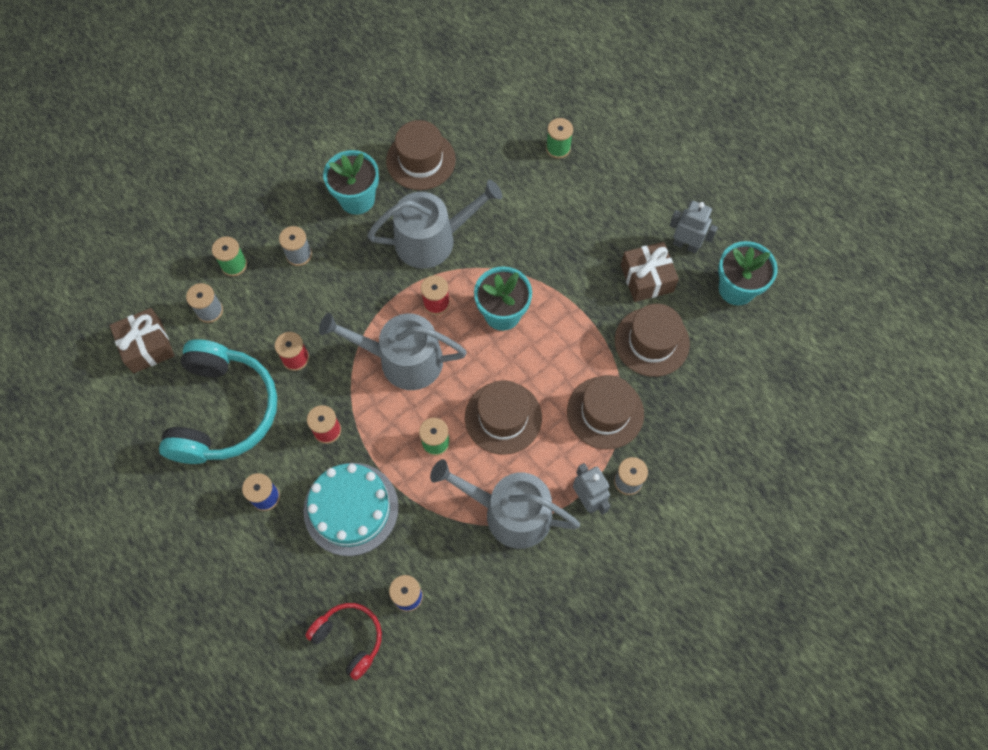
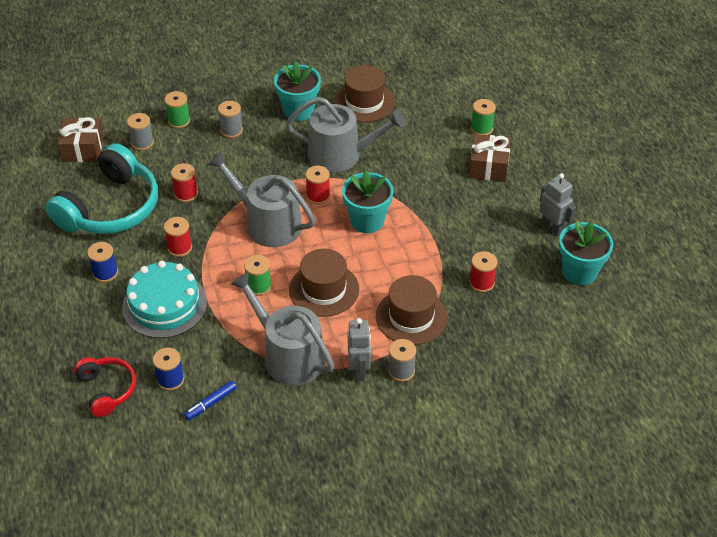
camera: 25 degrees right, 20 degrees down
(463, 605) = (211, 403): none -> blue marker
(647, 278) = (504, 238): brown gift -> brown gift (488, 166)
(652, 342) = (481, 283): brown hat -> red spool

